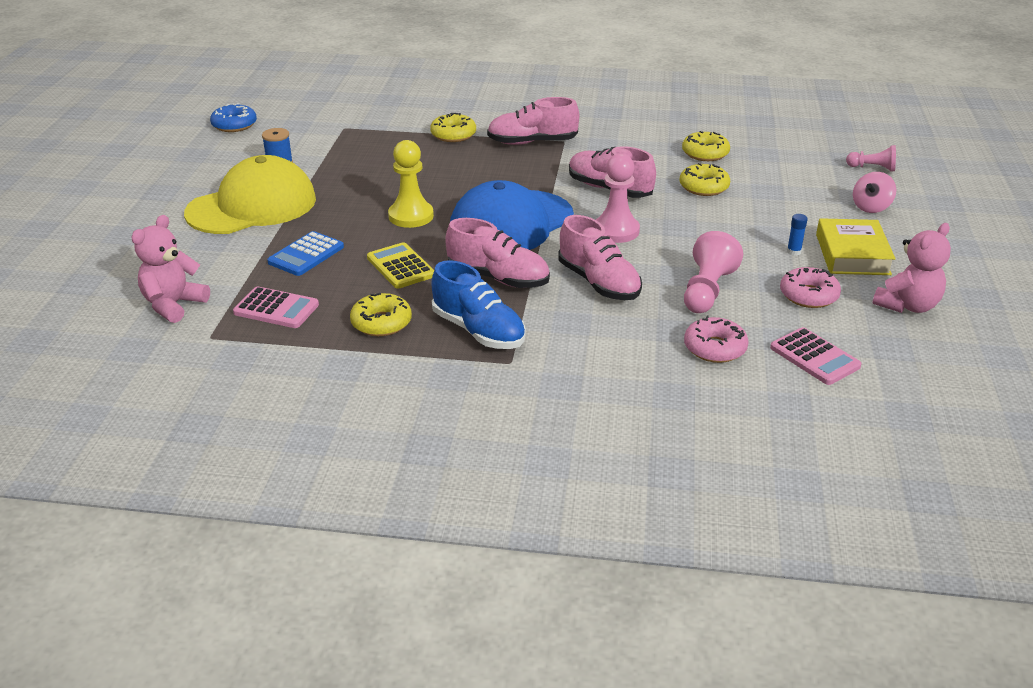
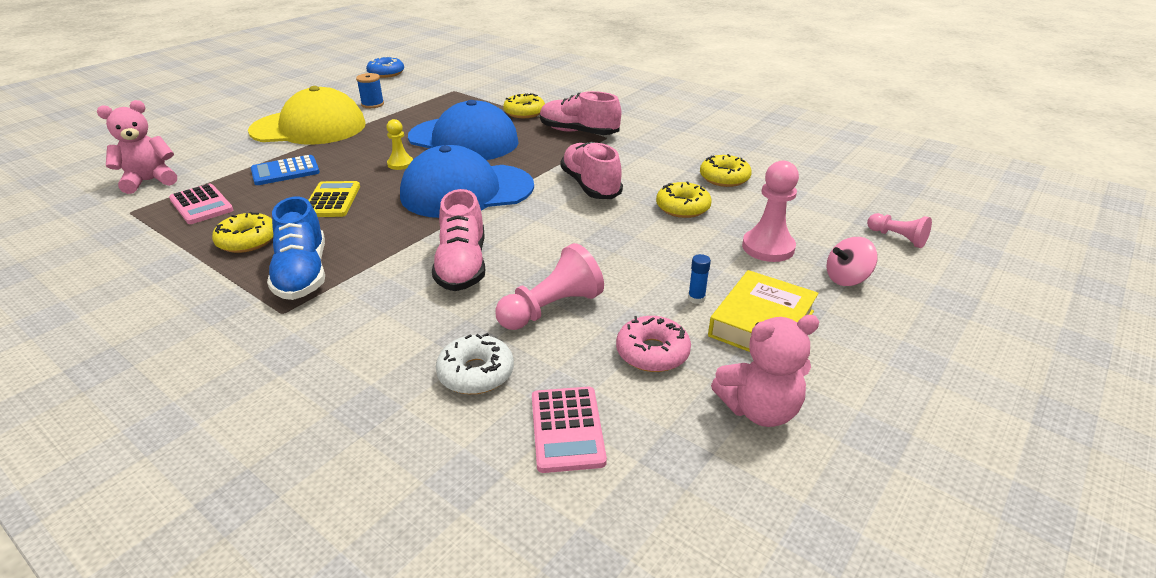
camera: 30 degrees right, 0 degrees up
(411, 216) = (400, 164): yellow pawn -> yellow pawn, size x0.61
(435, 177) = (463, 140): none -> blue cap
(498, 278) = (387, 233): pink shoe -> none
(616, 231) = (545, 223): pink pawn -> pink pawn (768, 247)
(715, 348) = (476, 373): pink donut -> white donut

